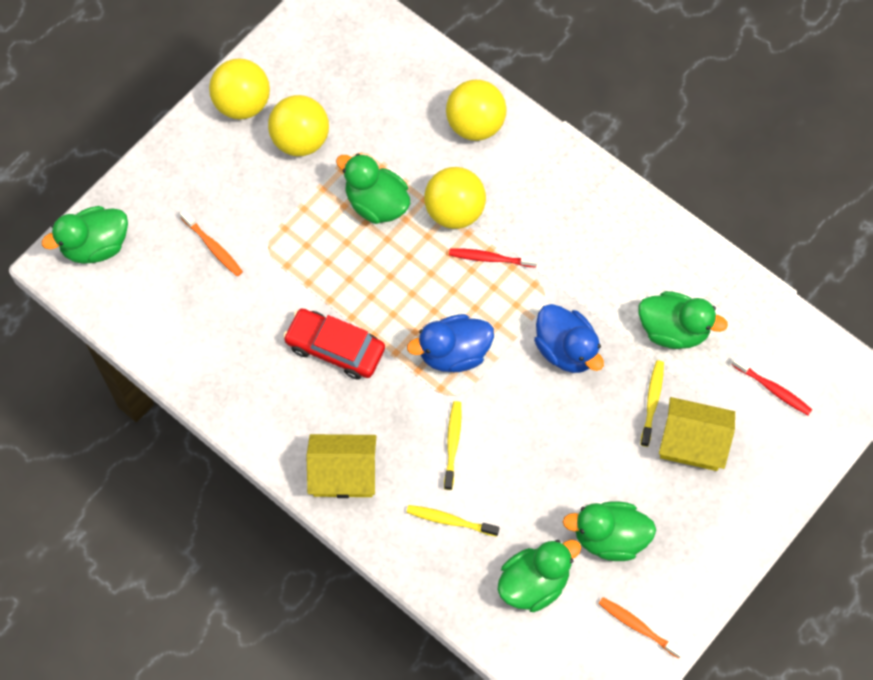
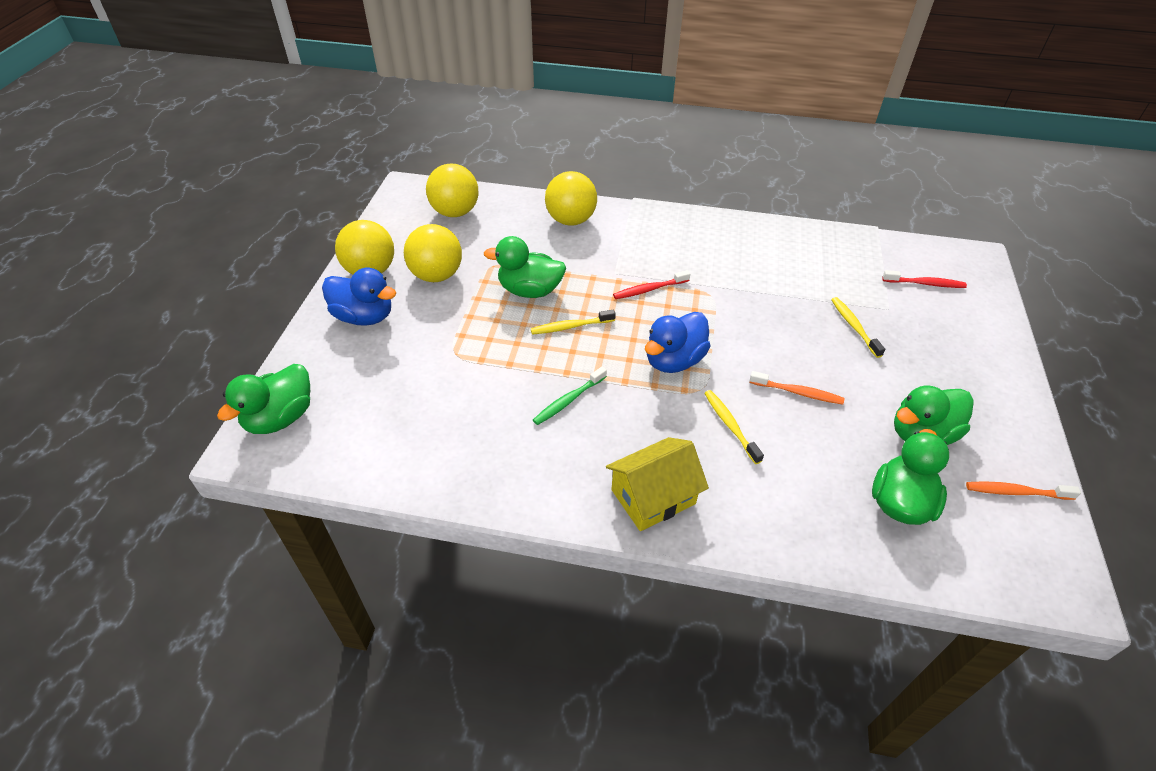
camera: 30 degrees left, 20 degrees down
(212, 246) = (402, 373): orange toothbrush -> orange toothbrush (797, 392)
(335, 348) = (569, 400): red car -> green toothbrush
(450, 521) = (782, 488): yellow toothbrush -> yellow toothbrush (571, 326)
(454, 211) = (597, 272): yellow ball -> yellow ball (455, 212)
(566, 349) = (759, 321): blue duck -> blue duck (364, 316)
(673, 330) = (822, 278): green duck -> none
(692, 442) = (909, 339): yellow house -> none

